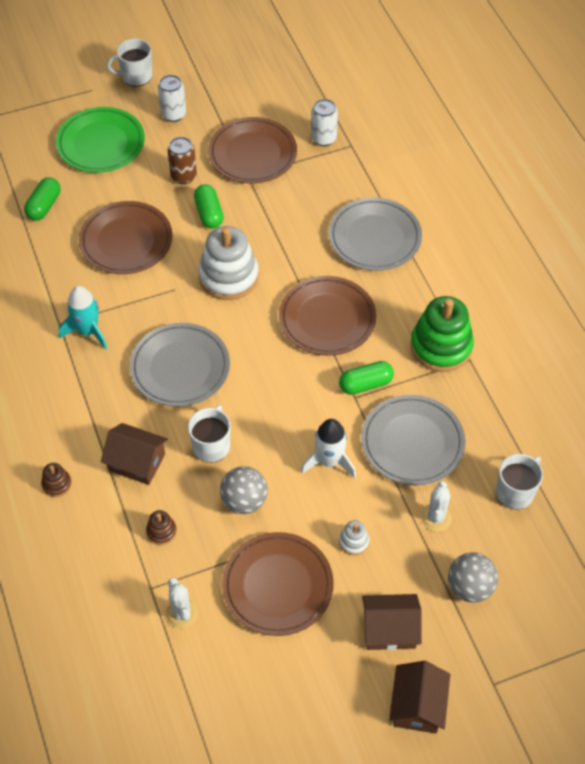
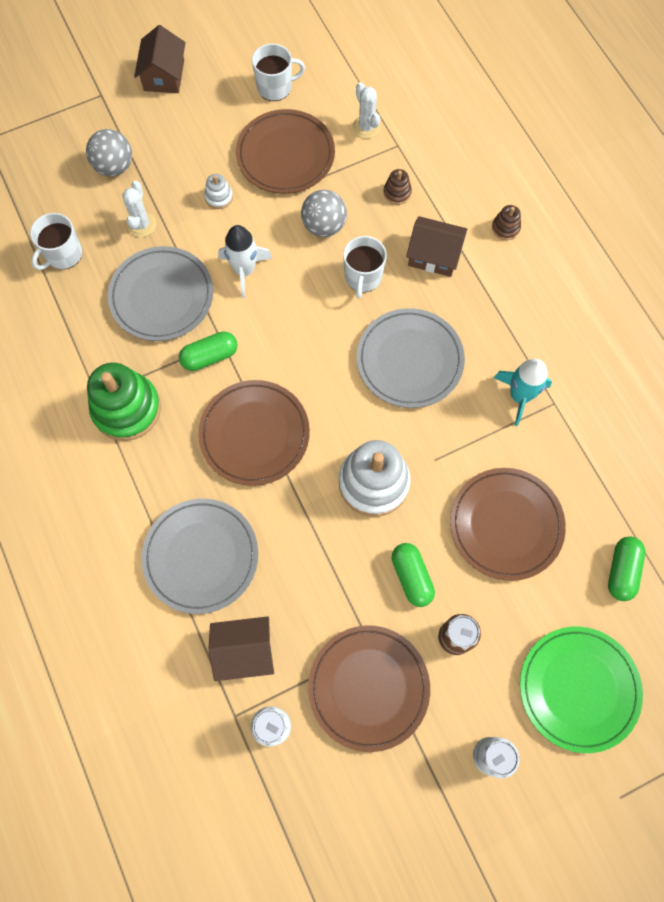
camera: 175 degrees right, 15 degrees up
(136, 76) = (561, 834): white mug -> white mug (275, 87)
(389, 629) = (186, 128): brown house -> brown house (244, 650)

